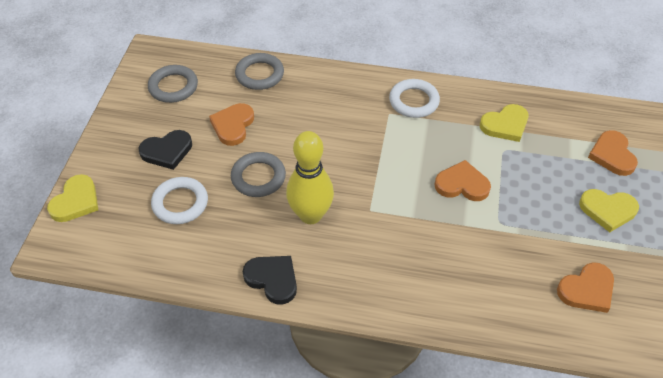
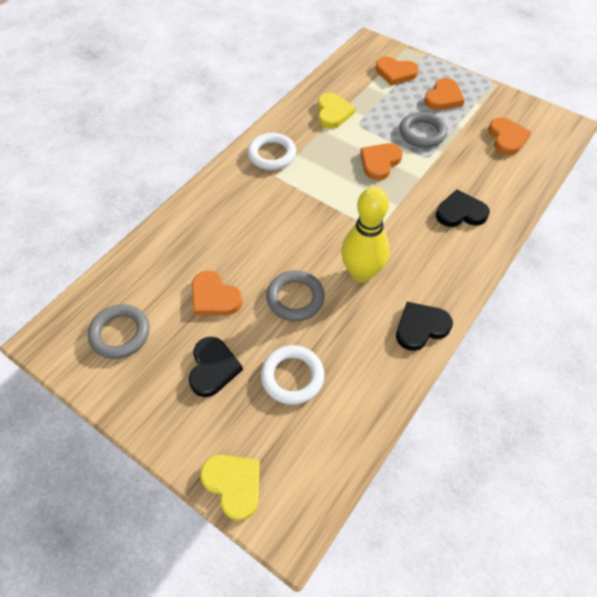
camera: 65 degrees left, 5 degrees up
(259, 74) = (158, 251): grey ring -> grey ring (422, 133)
(437, 273) = (460, 212): none -> black heart
(607, 210) = (443, 97): yellow heart -> orange heart

